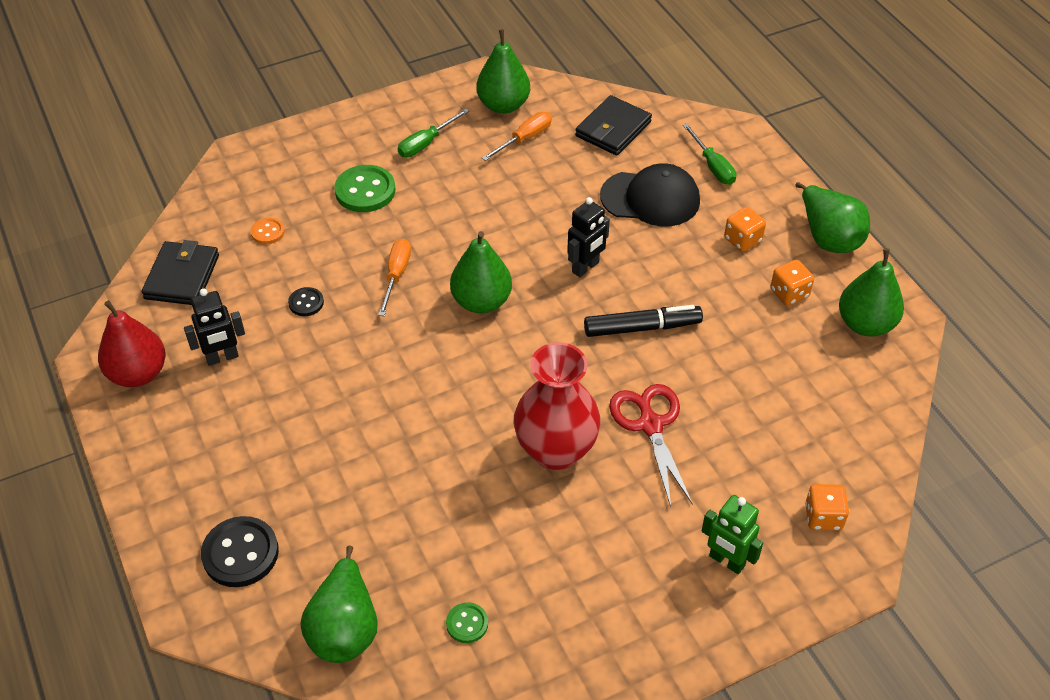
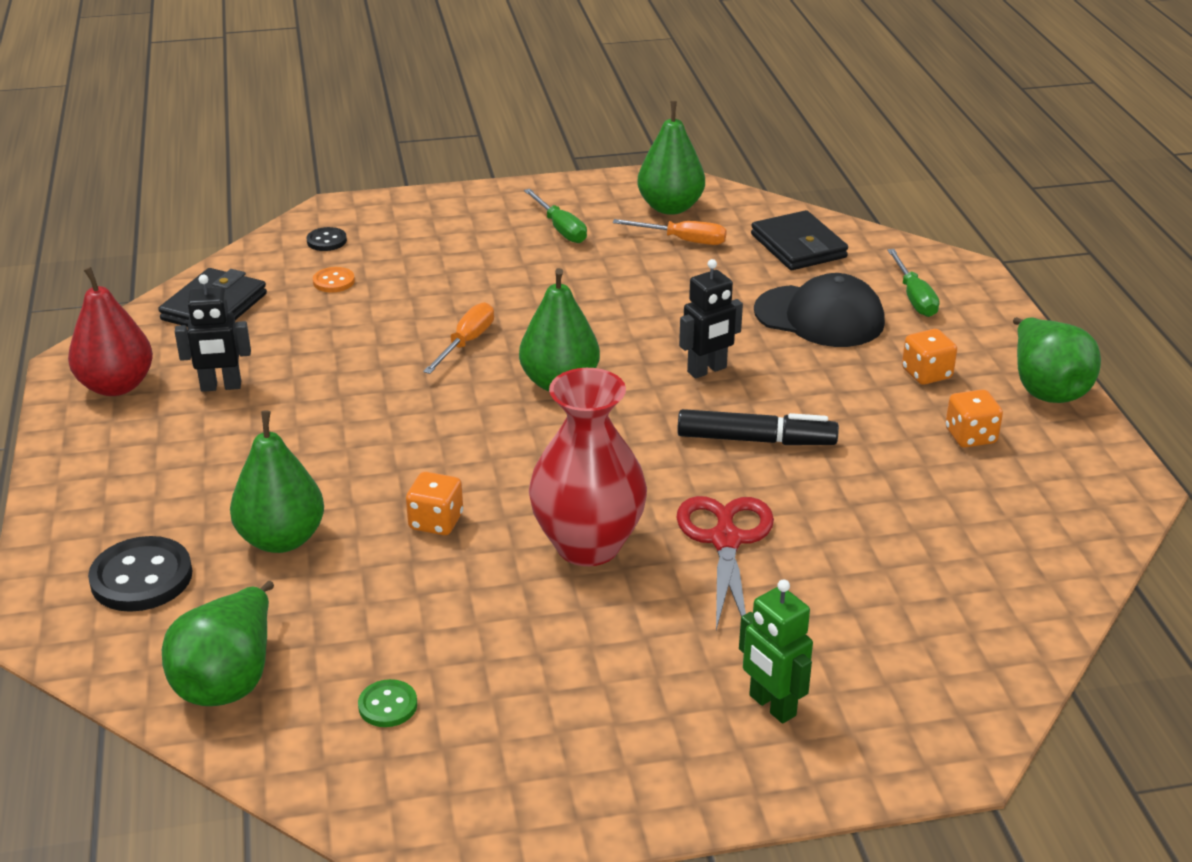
camera: 15 degrees right, 15 degrees down
(306, 303) = (345, 352): black button -> black button (326, 241)
(365, 191) = (467, 261): green button -> none
(426, 143) = (560, 229): green screwdriver -> green screwdriver turned 90 degrees counterclockwise
(525, 139) = (683, 240): orange screwdriver -> orange screwdriver turned 45 degrees clockwise
(613, 129) = (798, 246): black wallet -> black wallet turned 75 degrees counterclockwise
(823, 517) = (930, 682): orange dice -> orange dice (436, 522)
(865, 324) = (1067, 484): green pear -> green pear (282, 539)

